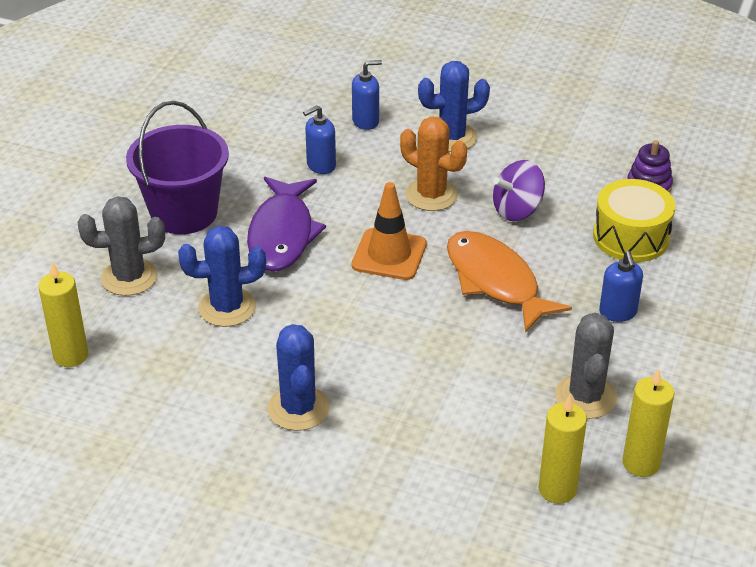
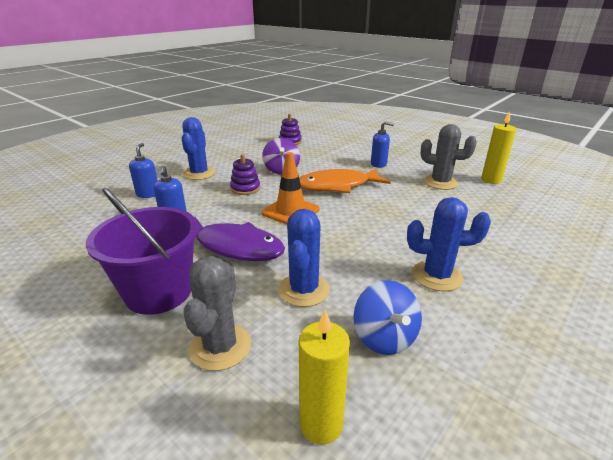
camera: 70 degrees left, 10 degrees down
(177, 377) = (384, 337): none -> blue spinning top
(431, 195) = (245, 188): orange cactus -> purple stacking toy
(557, 489) = (513, 202): yellow candle -> none
(631, 237) = (324, 151): yellow drum -> none

